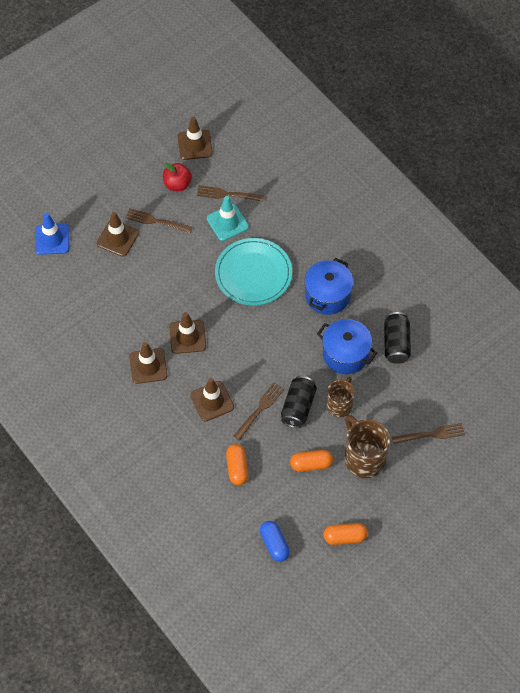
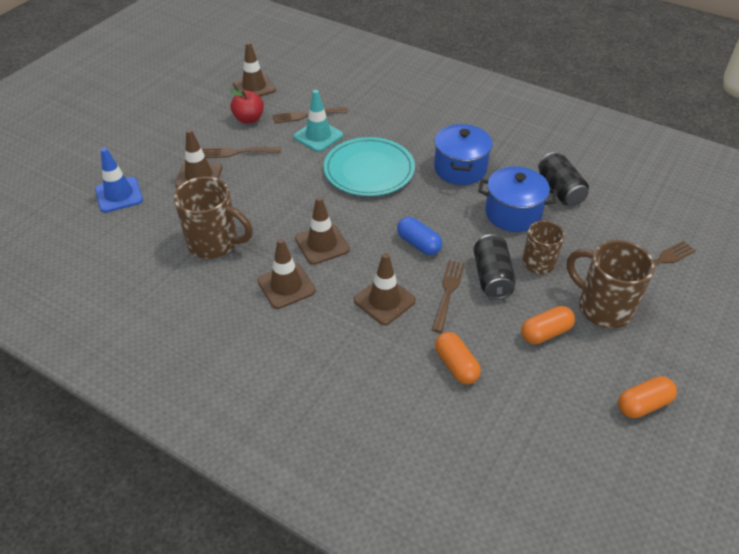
camera: 20 degrees left, 15 degrees down
(110, 311) = (215, 243): none -> brown mug
(274, 544) = (559, 445): blue capsule -> blue capsule (418, 244)

